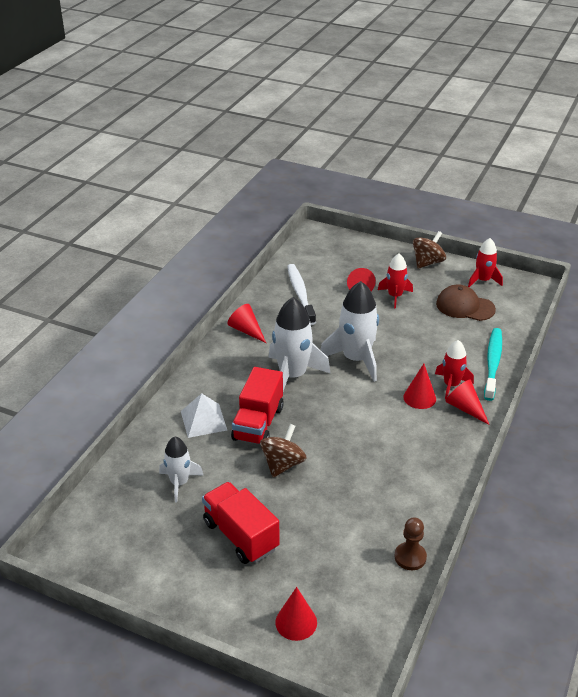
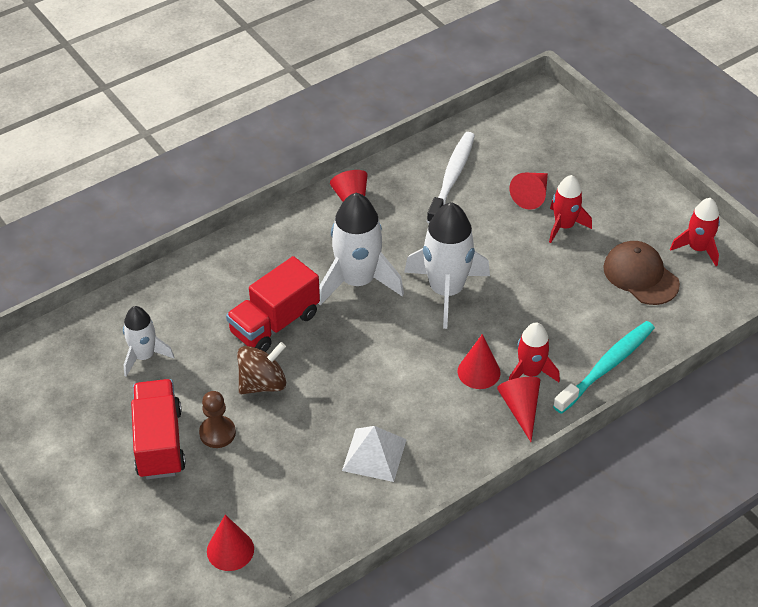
camera: 30 degrees right, 10 degrees up
(203, 420) = (221, 294): white pyramid -> white pyramid (374, 454)
(296, 622) = (141, 560): red cone -> red cone (230, 550)
(410, 557) = (308, 551): brown pawn -> brown pawn (217, 433)
(427, 262) = (647, 194): brown spinning top -> none

